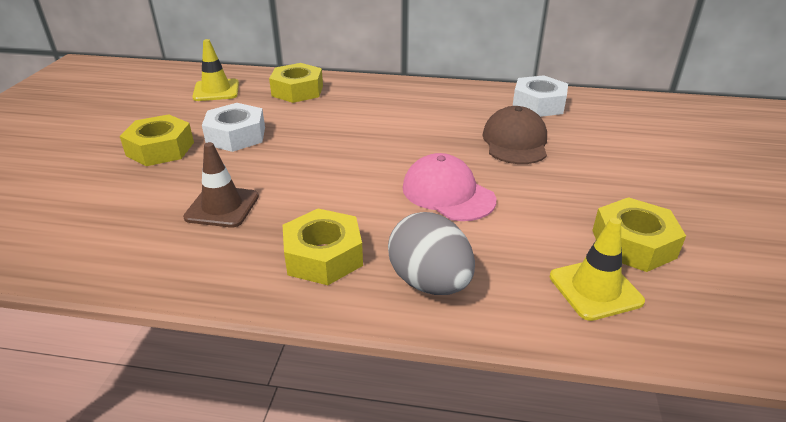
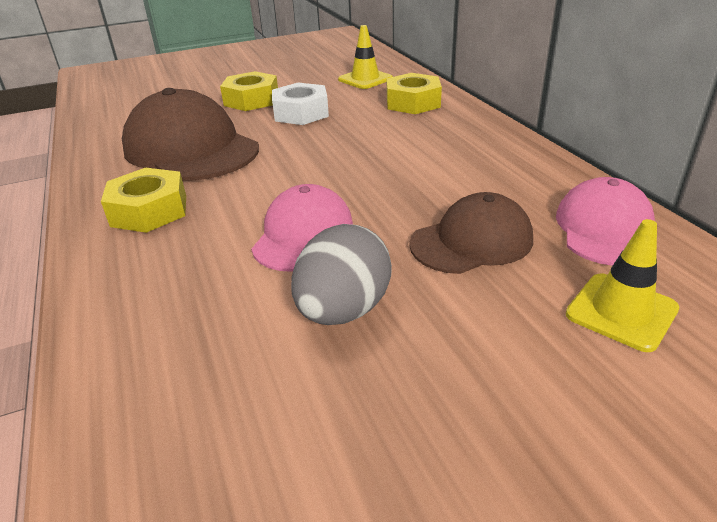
camera: 60 degrees right, 0 degrees up
(222, 207) = (191, 149): brown traffic cone -> brown cap
(430, 282) = (137, 274): grey egg -> grey egg (343, 310)
(538, 104) = (605, 229): white nut -> pink cap
(595, 289) = (181, 392): yellow traffic cone -> yellow traffic cone (621, 311)
(633, 244) = (307, 407): yellow nut -> none

